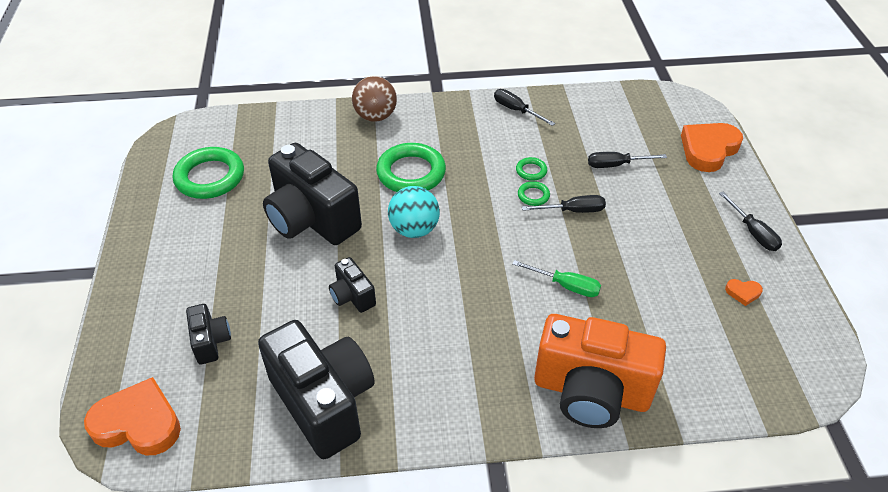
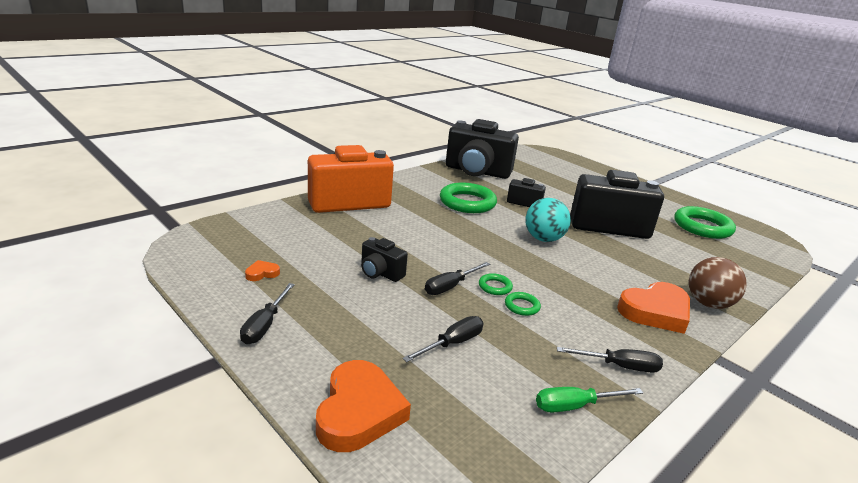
camera: 140 degrees right, 20 degrees down
(138, 423) = (537, 154): orange heart -> orange heart (655, 312)
(211, 342) = (556, 175): black camera -> black camera (380, 273)
(411, 173) = (604, 270): green ring -> green ring (467, 202)
(565, 285) = (407, 239): green screwdriver -> green screwdriver (575, 406)
(753, 232) = (265, 325): black screwdriver -> black screwdriver turned 105 degrees counterclockwise

